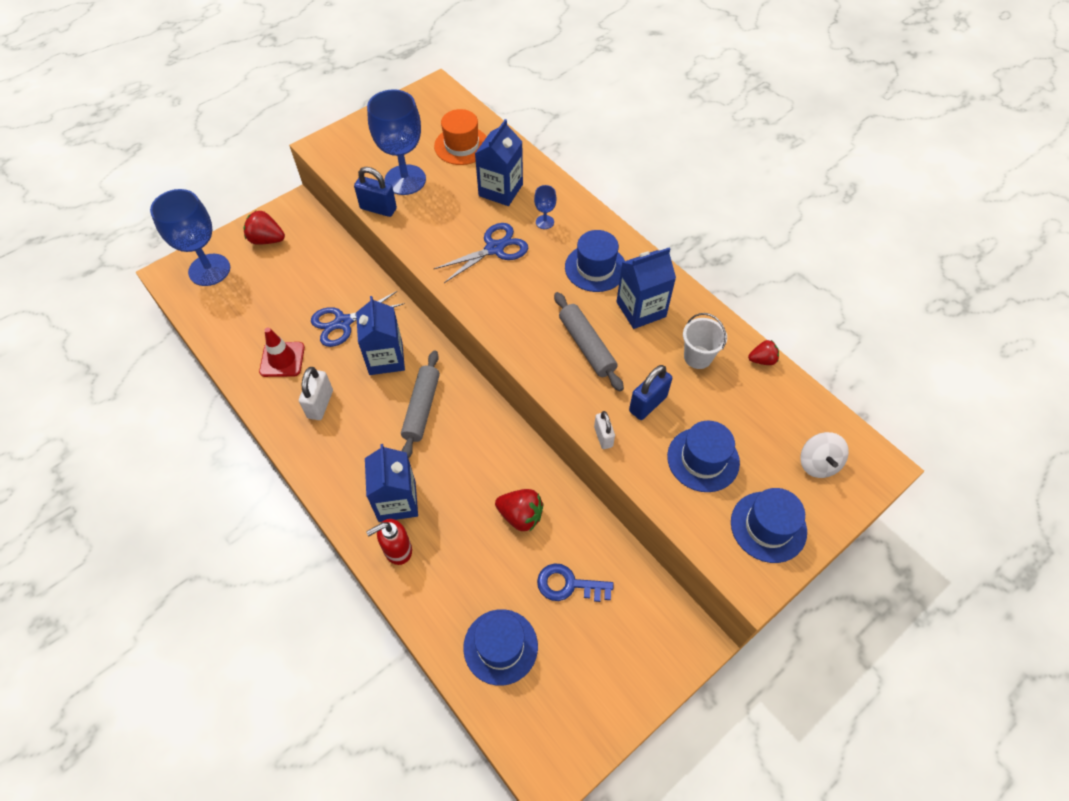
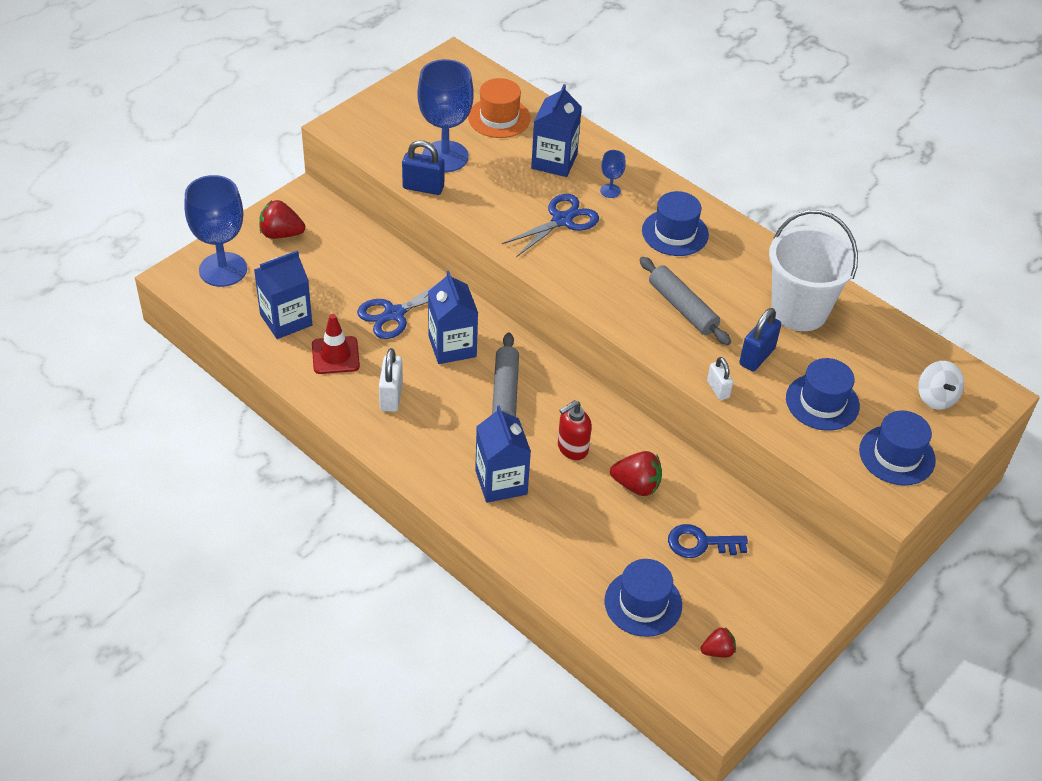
camera: 10 degrees left, 10 degrees down
(397, 550) = (513, 527): red soap dispenser -> red soap dispenser (572, 448)
(641, 309) = (731, 270): blue carton -> blue carton (286, 320)
(697, 357) = (799, 310): white bucket -> white bucket, size x1.92
(762, 360) = (865, 309): red strawberry -> red strawberry (717, 651)

